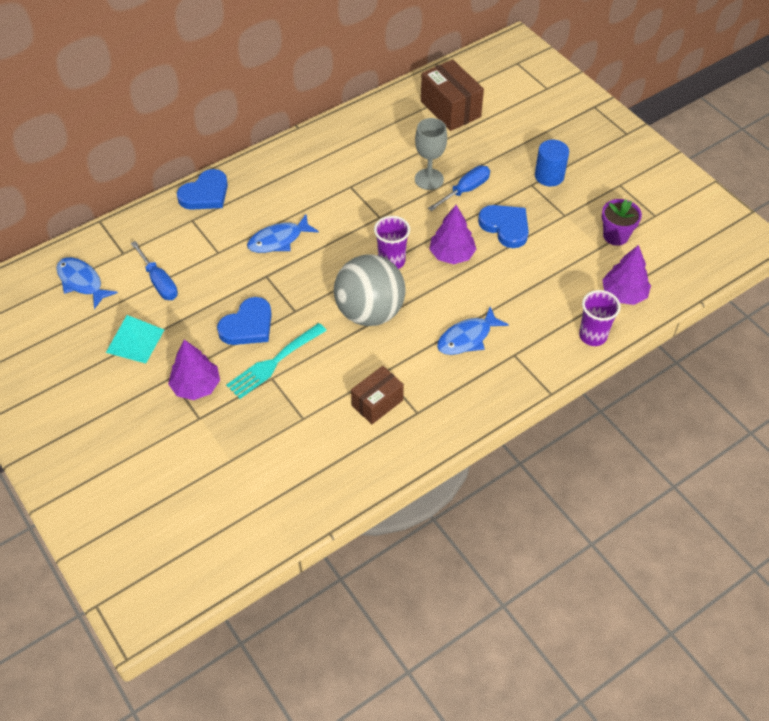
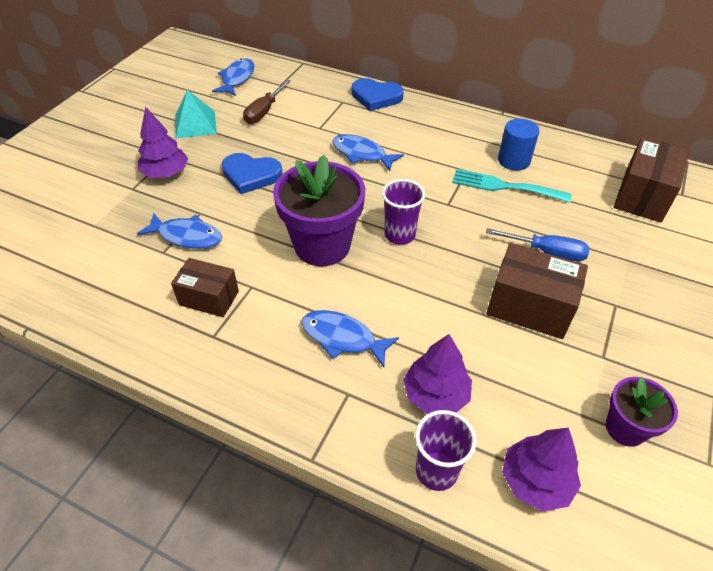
camera: 60 degrees right, 5 degrees down
(159, 282) = (264, 111): blue screwdriver -> brown screwdriver
(274, 363) = (218, 207): turquoise fork -> turquoise fork (504, 186)
(296, 396) = (187, 236): none -> blue fish
(370, 312) = (322, 246): grey ball -> purple flower pot
(429, 179) = (532, 218): grey goblet -> none
(452, 255) = (448, 277): purple tree -> purple tree (435, 395)
(505, 227) = (529, 307): blue heart -> brown box
(549, 176) = (646, 316): blue cylinder -> blue cylinder (513, 160)

